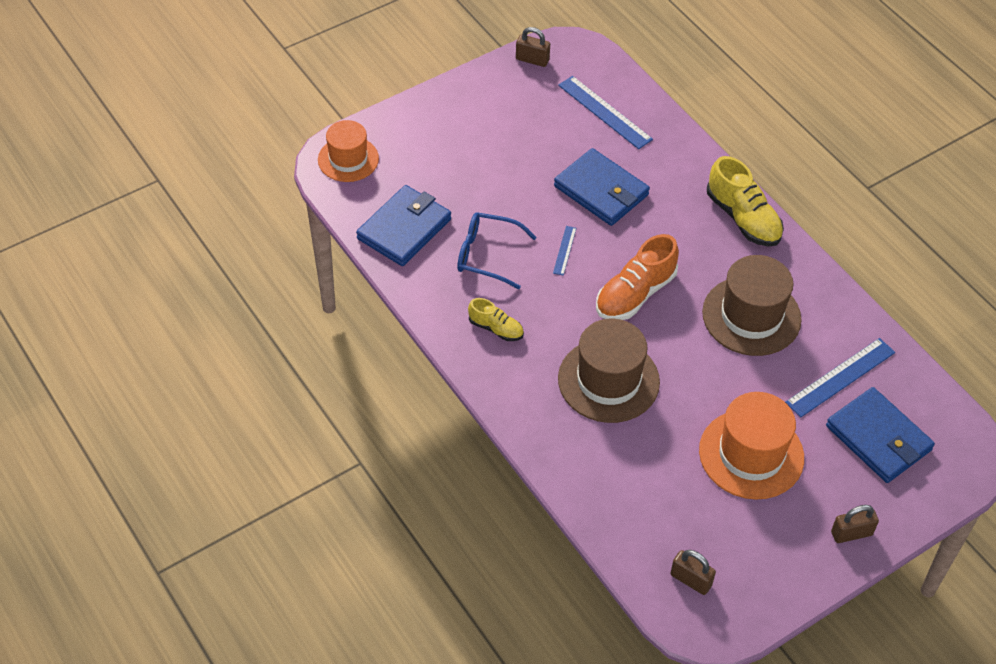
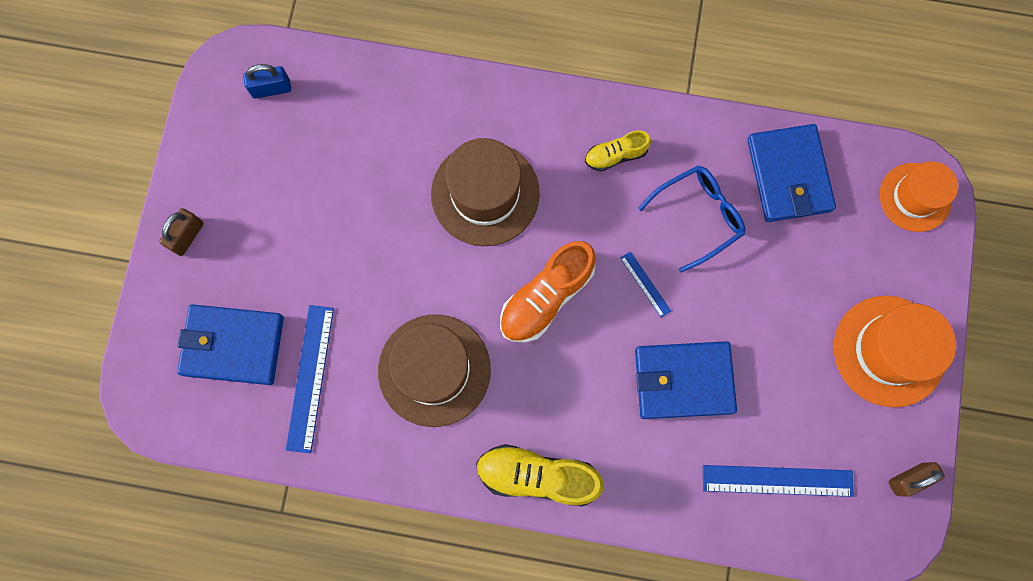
camera: 135 degrees right, 25 degrees up
(635, 294) = (546, 297): orange shoe -> orange shoe turned 135 degrees counterclockwise
(691, 580) = (271, 89): brown padlock -> blue padlock
(751, 454) = (318, 233): orange hat -> orange hat (889, 351)

